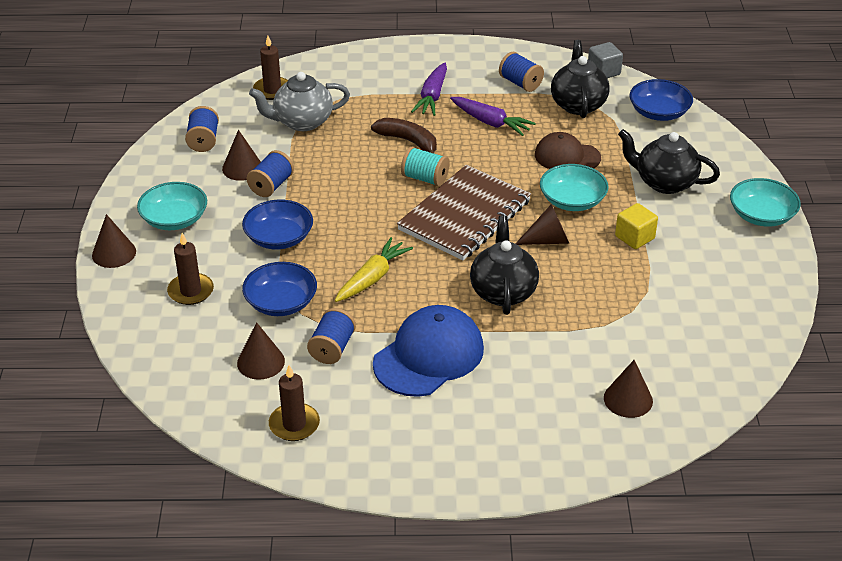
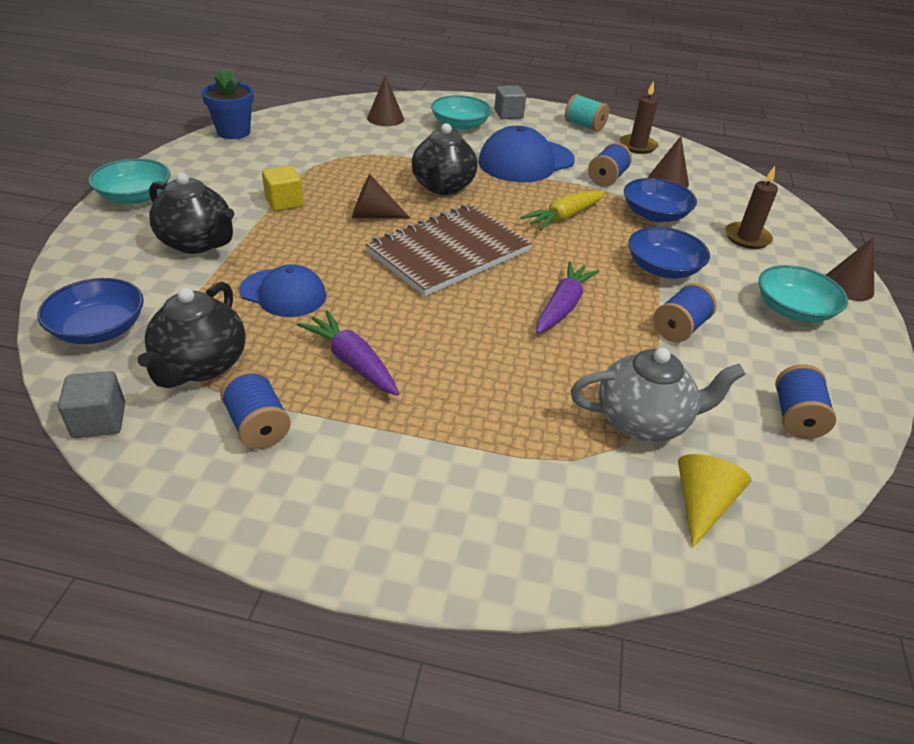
camera: 170 degrees left, 0 degrees up
(242, 168) = (724, 360): brown cone -> none
(272, 90) = (701, 504): brown candle -> yellow cone
(408, 141) = (484, 355): brown banana -> none
(425, 178) = (479, 300): turquoise spool -> turquoise spool (584, 126)
(432, 97) = (420, 428): purple carrot -> purple carrot (563, 306)
(477, 455) = (508, 114): none -> grey cube
(567, 156) = (283, 293): brown cap -> blue cap
(572, 200) = (318, 245): turquoise bowl -> turquoise bowl (460, 125)
(770, 324) = (233, 132): none -> blue flower pot

